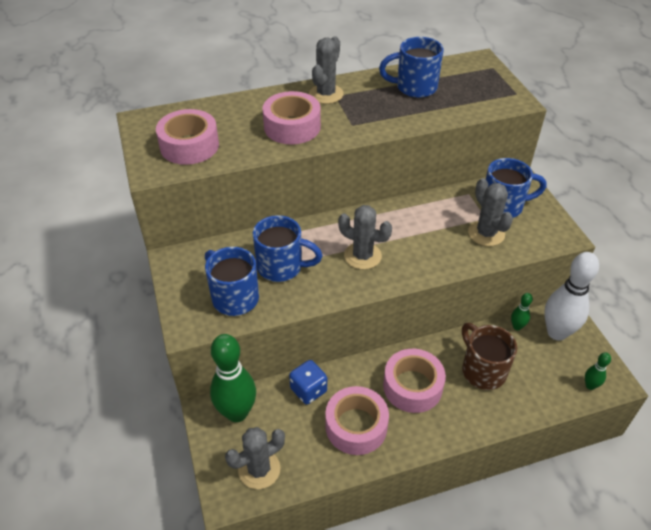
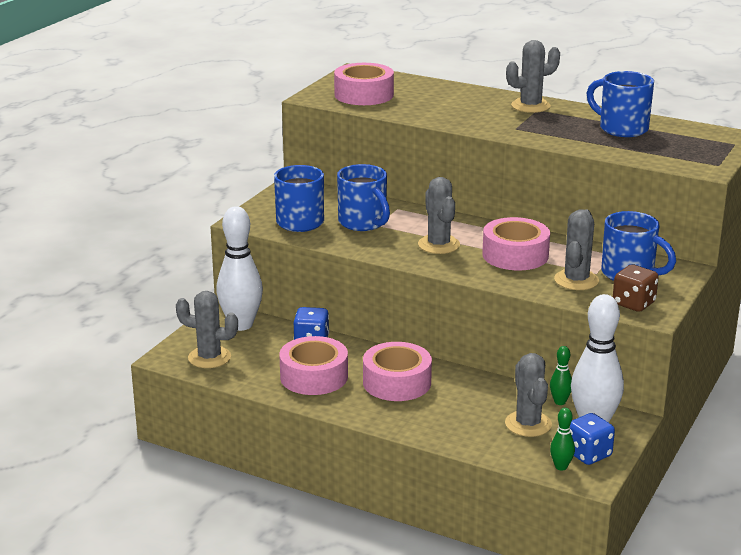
camera: 45 degrees right, 20 degrees down
(237, 412) = (241, 325): green bowling pin -> white bowling pin
(292, 127) = (462, 112): pink tape -> pink tape (515, 255)
(482, 370) = (475, 406): brown mug -> none
(528, 361) = (528, 424): none -> grey cactus
(543, 233) = (633, 303): none -> brown dice
(587, 361) = (588, 454): none -> blue dice

